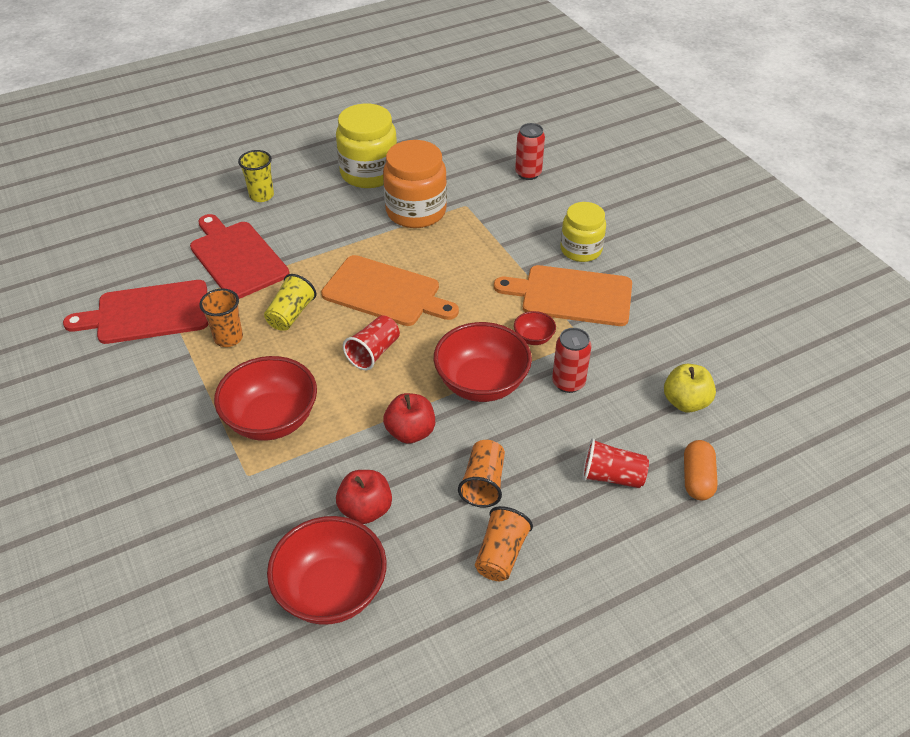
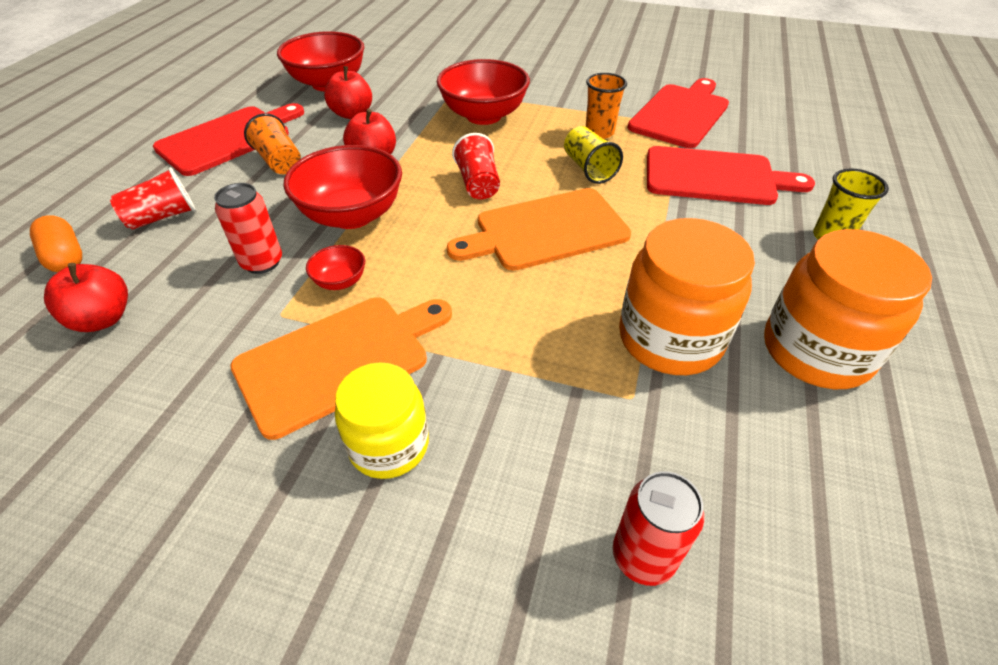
camera: 135 degrees right, 0 degrees up
(369, 173) = (816, 351): yellow jar -> orange jar
(501, 554) = (229, 139): orange cup -> red cutting board
(685, 402) = (103, 319): yellow apple -> red apple

